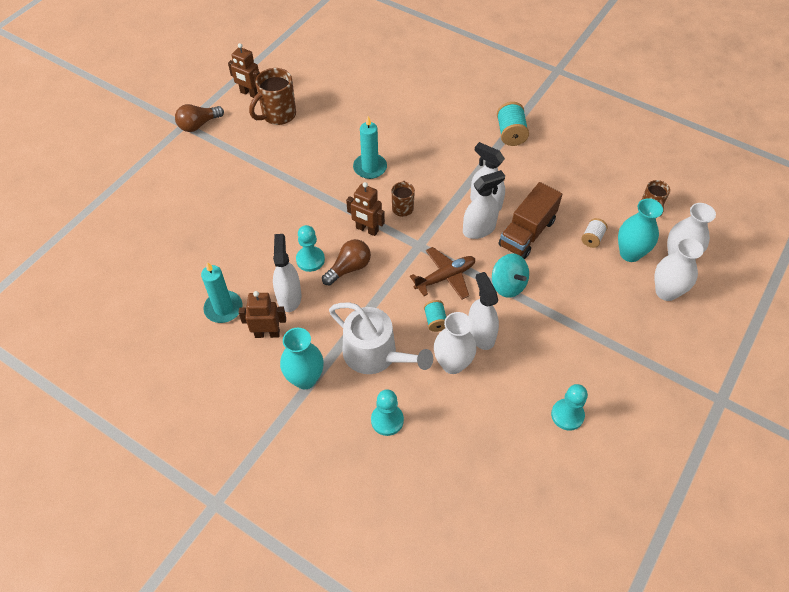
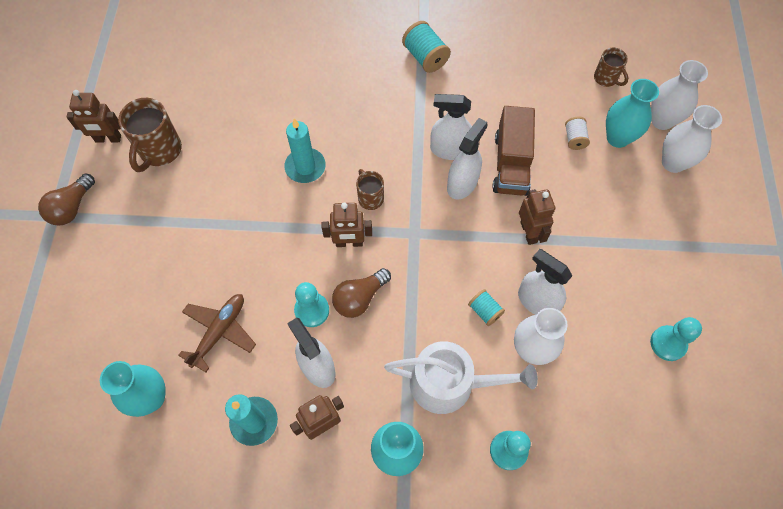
camera: 30 degrees left, 10 degrees up
(169, 261) = (151, 398): none -> turquoise vase
(349, 268) = (359, 298): brown light bulb -> brown light bulb turned 150 degrees counterclockwise
(445, 277) = (463, 256): brown plane -> brown plane (219, 331)
(508, 285) = (529, 232): turquoise spinning top -> brown robot

